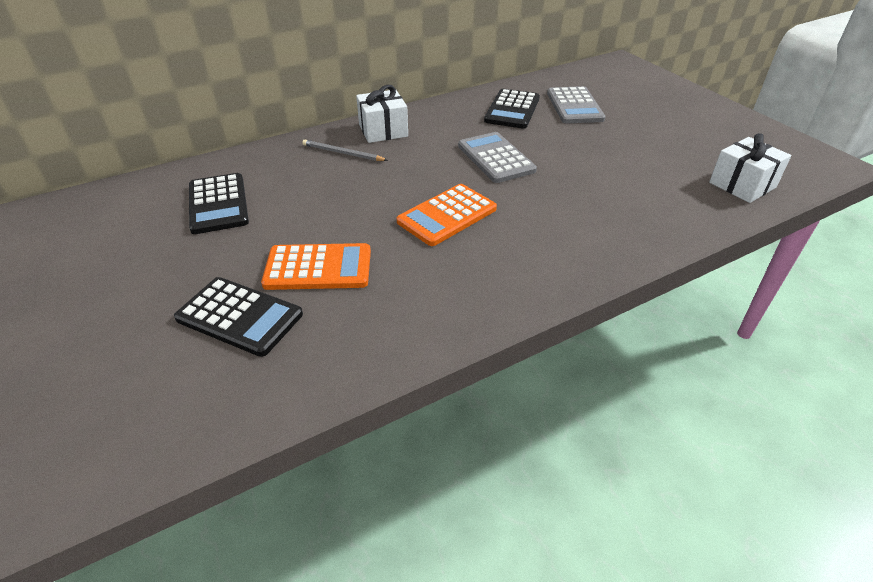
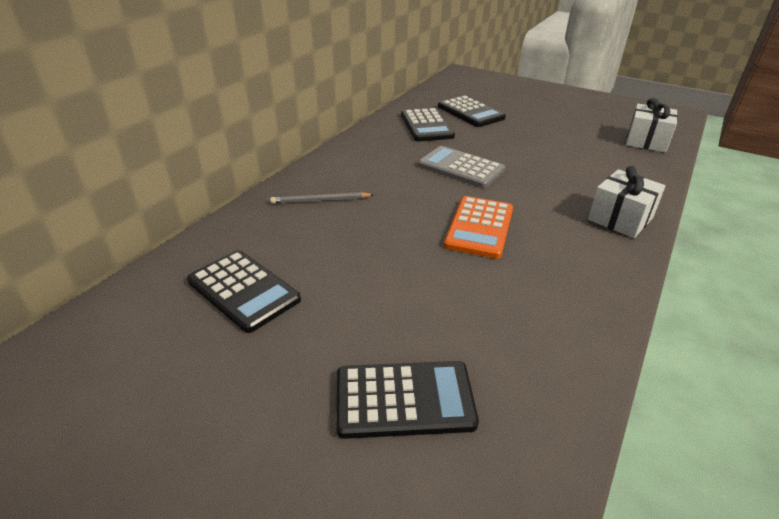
camera: 30 degrees left, 5 degrees down
(318, 268) = (424, 316): orange calculator -> none
(383, 130) = (335, 170): white gift -> white gift (620, 219)
(574, 106) = (470, 112): grey calculator -> black calculator

